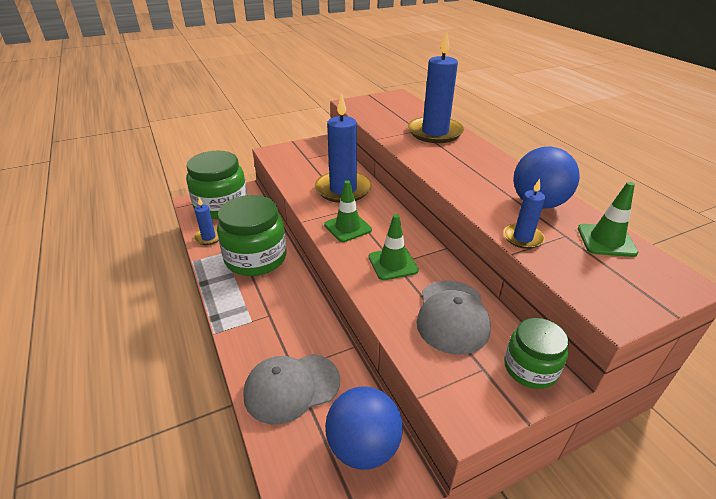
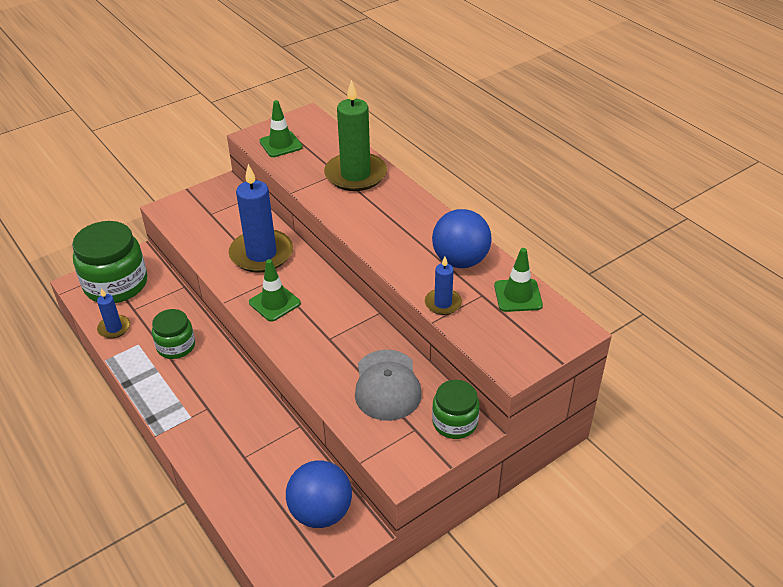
camera: 10 degrees left, 5 degrees up
(256, 258) = (176, 346): green jar -> green jar, size x0.56
(291, 387) = (246, 474): grey cap -> none
(393, 264) = (326, 339): green traffic cone -> green traffic cone (281, 144)
(435, 132) = (355, 175): blue candle -> green candle

